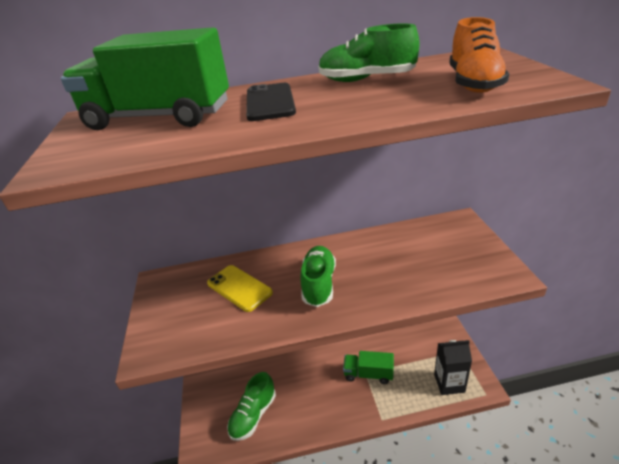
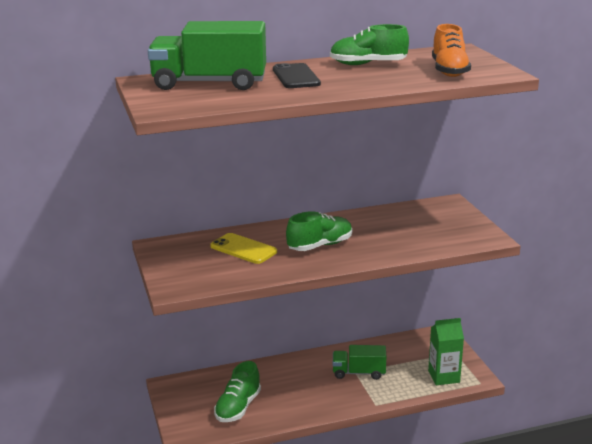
camera: 10 degrees left, 10 degrees down
(319, 284) = (320, 245): green shoe -> green shoe turned 60 degrees clockwise
(449, 383) = (444, 376): black carton -> green carton

